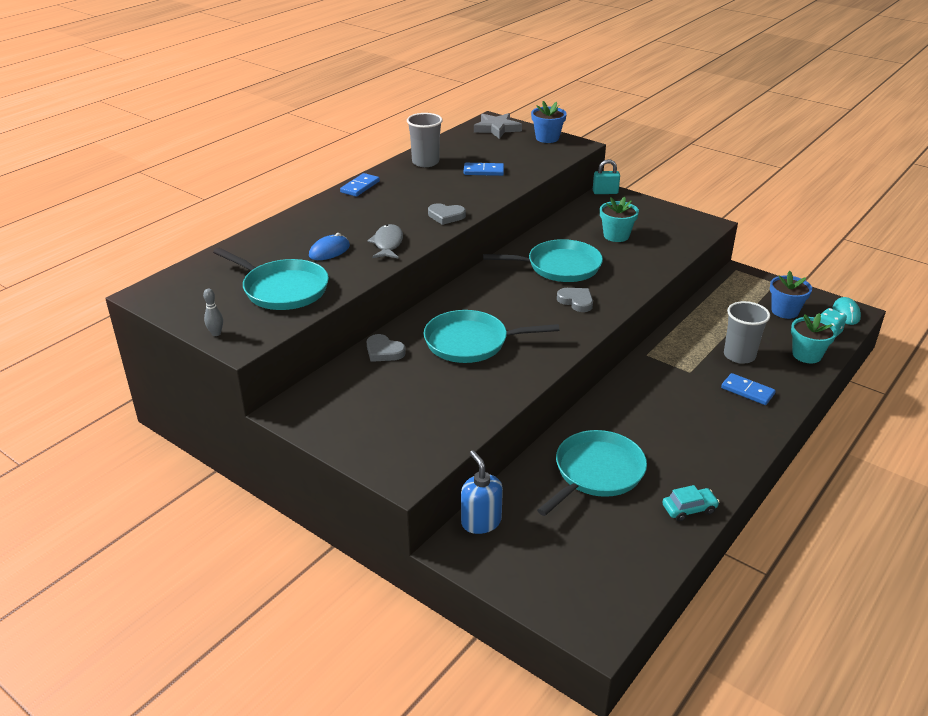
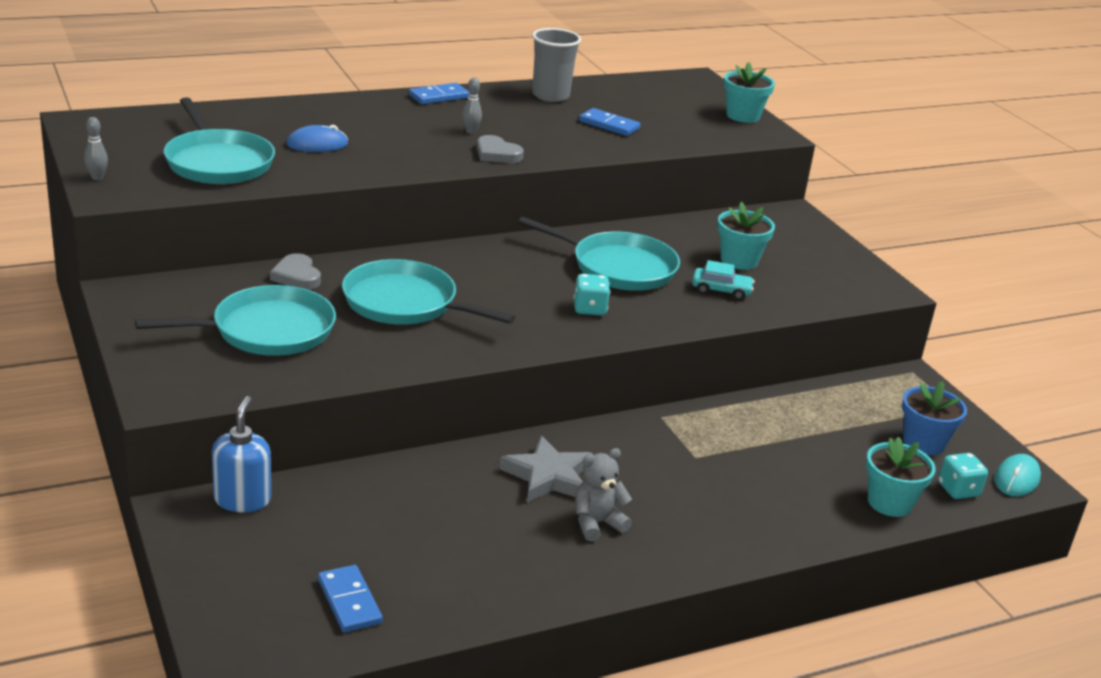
camera: 25 degrees right, 5 degrees down
(387, 244) = (390, 158): grey fish -> none
(410, 205) = (470, 131): none -> grey bowling pin
(497, 129) = (691, 88): grey star -> grey star (548, 476)
(547, 138) = (743, 116): blue flower pot -> turquoise flower pot
(576, 301) = (590, 309): grey heart -> turquoise dice
(596, 472) = (436, 510): turquoise pan -> turquoise pan (267, 330)
(605, 192) = (789, 211): turquoise padlock -> none
(686, 438) = (597, 523): none -> grey teddy bear
(689, 509) = (502, 596): turquoise car -> turquoise car (721, 290)
(739, 355) = (788, 466): grey cup -> none
(747, 391) = (747, 508): blue domino -> blue domino (349, 601)

